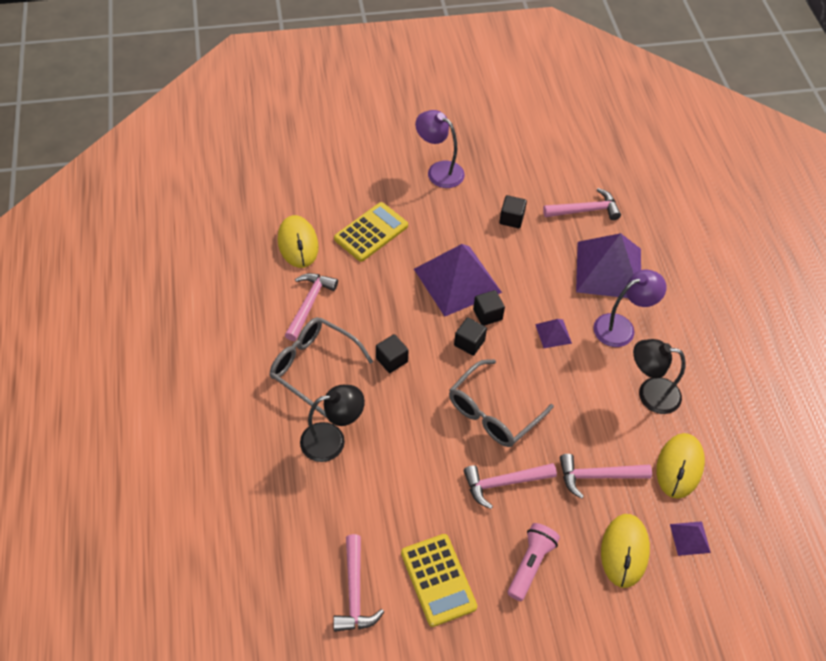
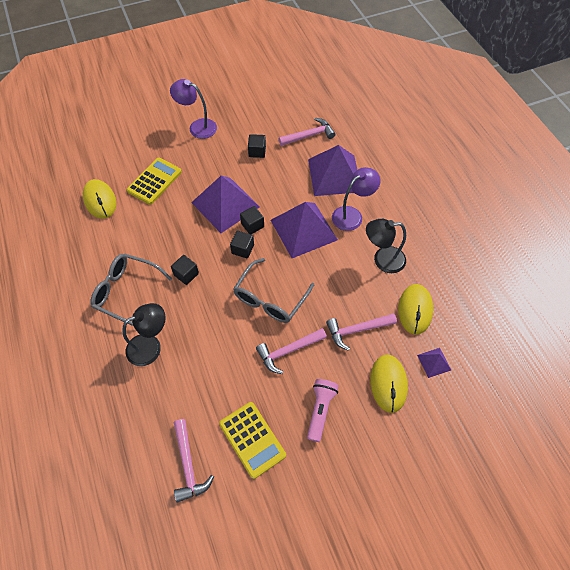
camera: 10 degrees left, 5 degrees up
(309, 304) = (116, 244): pink hammer -> none
(553, 333) = (303, 229): purple pyramid -> purple pyramid, size x2.28

